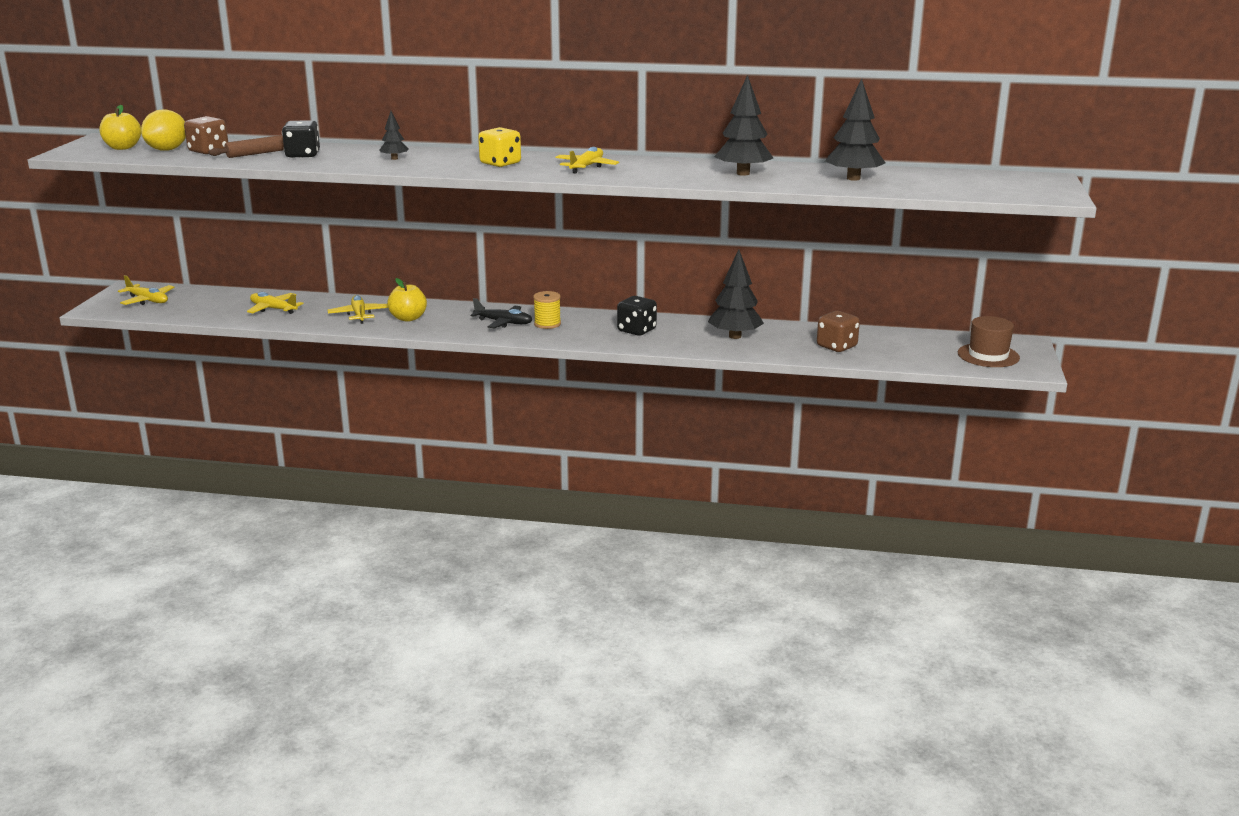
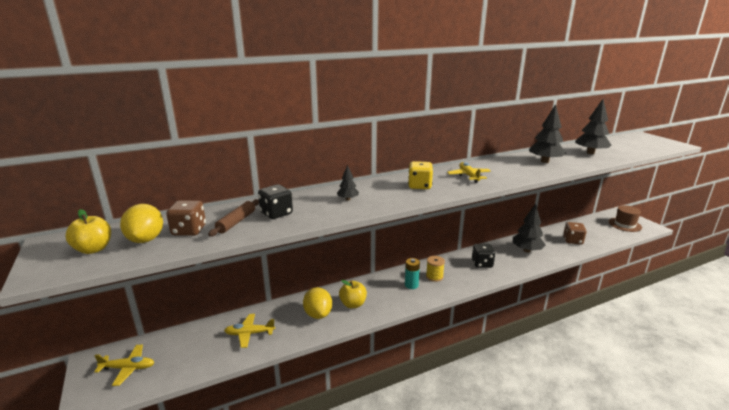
camera: 35 degrees left, 0 degrees up
(359, 315) = (318, 314): yellow plane -> yellow lemon
(504, 323) = (411, 285): black plane -> turquoise battery

